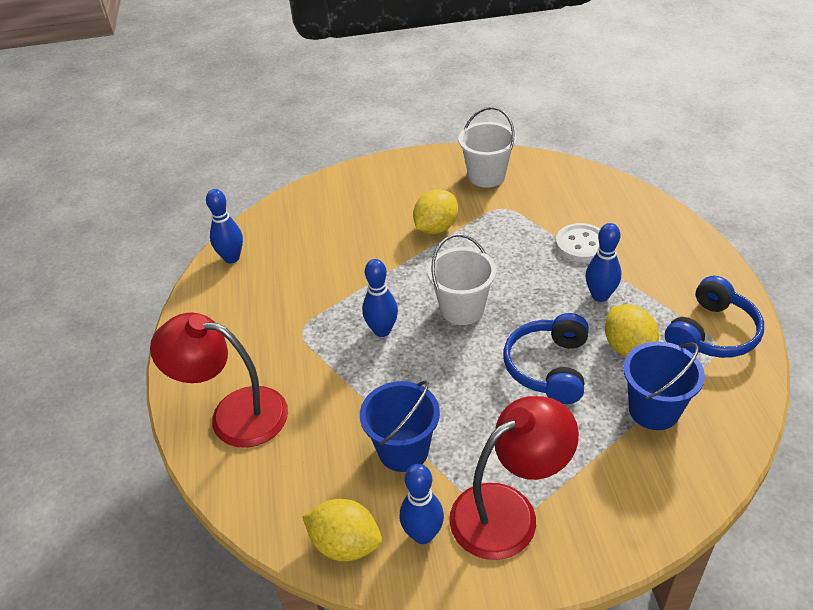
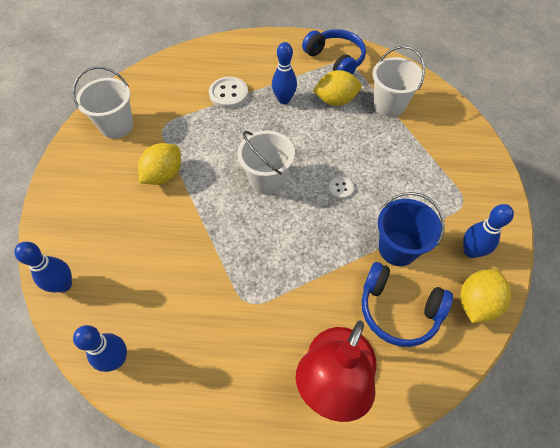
camera: 80 degrees left, 15 degrees up
(382, 330) = (271, 239): blue bowling pin -> blue bowling pin (64, 285)
(436, 228) = (164, 175): yellow lemon -> yellow lemon turned 75 degrees clockwise
(476, 379) = (341, 188): none -> white button
(508, 511) = (456, 198): red lamp -> none
(549, 367) = (341, 145): blue headphones -> blue headphones (398, 309)
(654, 410) = (389, 105): blue bucket -> white bucket

